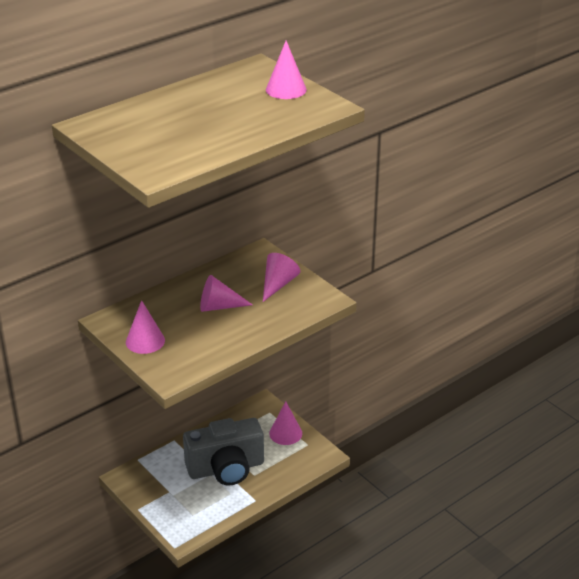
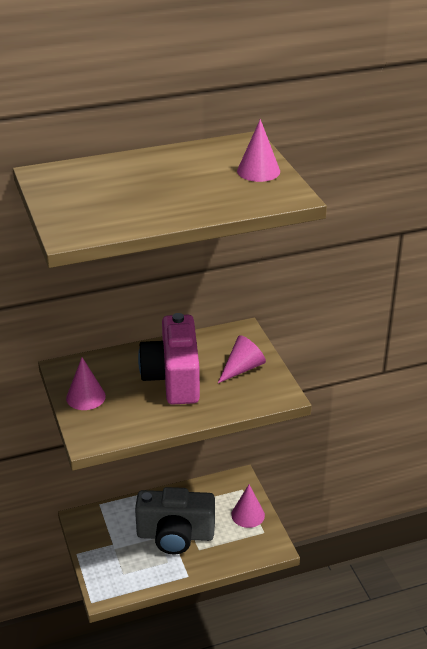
camera: 20 degrees right, 0 degrees up
(219, 306) = (173, 378): pink cone -> pink camera

